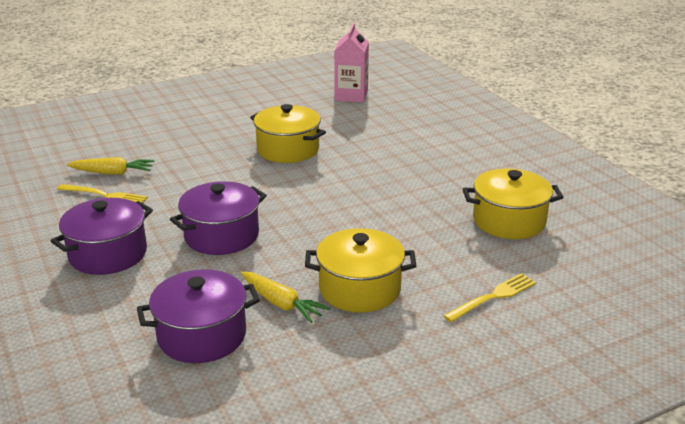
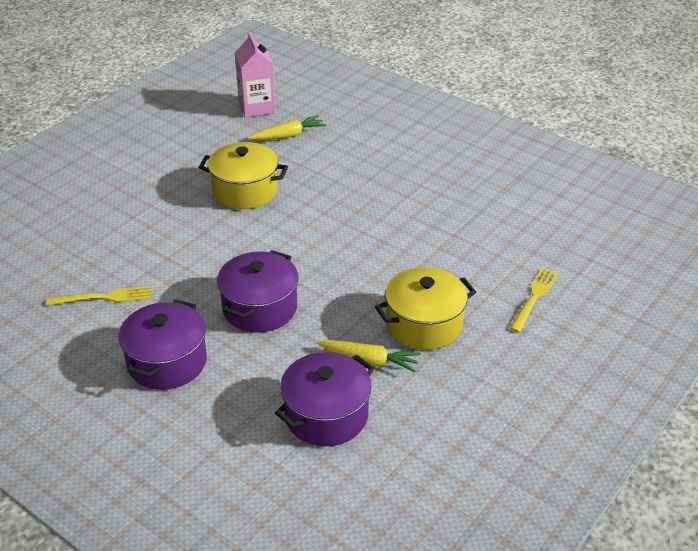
camera: 25 degrees left, 10 degrees up
(112, 173) = (87, 268): yellow carrot -> yellow carrot (288, 135)
(509, 221) = (498, 216): yellow pot -> none

